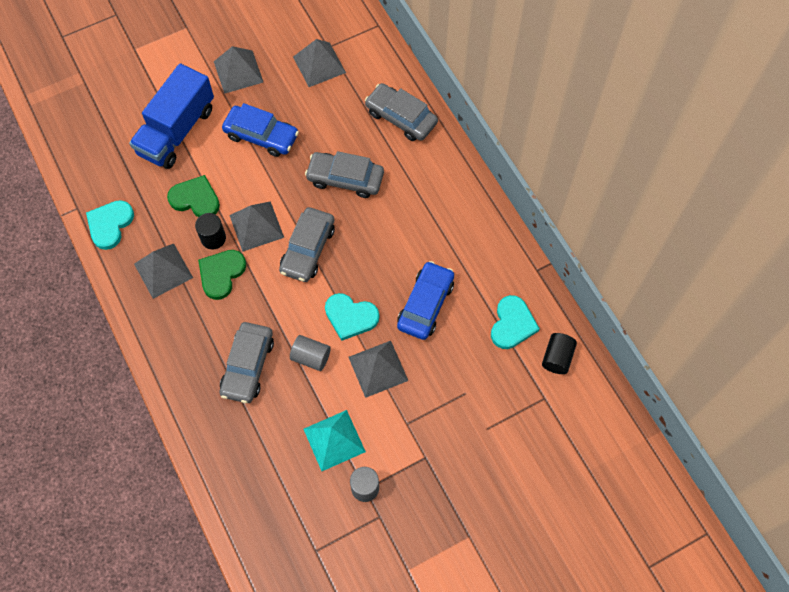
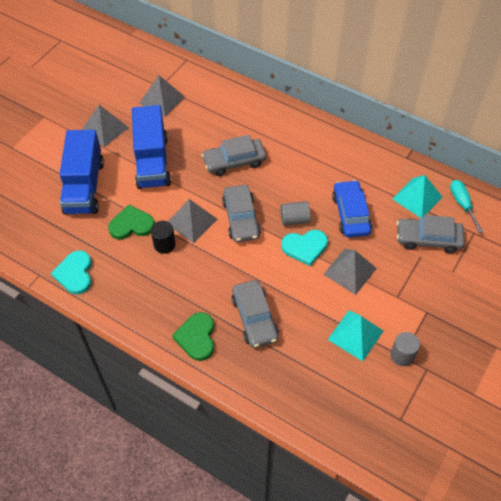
camera: 30 degrees left, 10 degrees down
(163, 270) = (141, 285): grey pyramid -> none
(221, 274) = (188, 265): green heart -> green heart (196, 337)
(261, 136) = (152, 161): blue car -> blue truck
(311, 357) = (296, 288): grey cylinder -> grey cylinder (294, 219)
(401, 117) = (245, 107): grey car -> grey car (428, 239)
(512, 324) = (417, 198): turquoise heart -> turquoise pyramid
(557, 358) = (462, 204): black cylinder -> turquoise screwdriver

